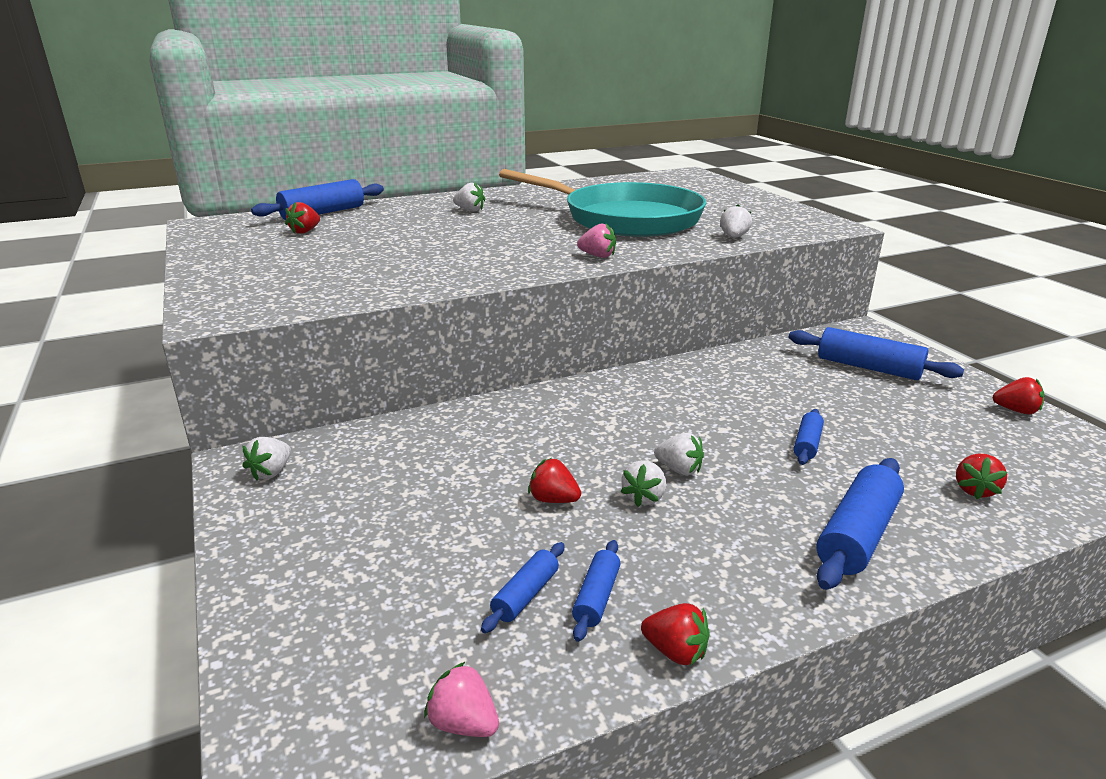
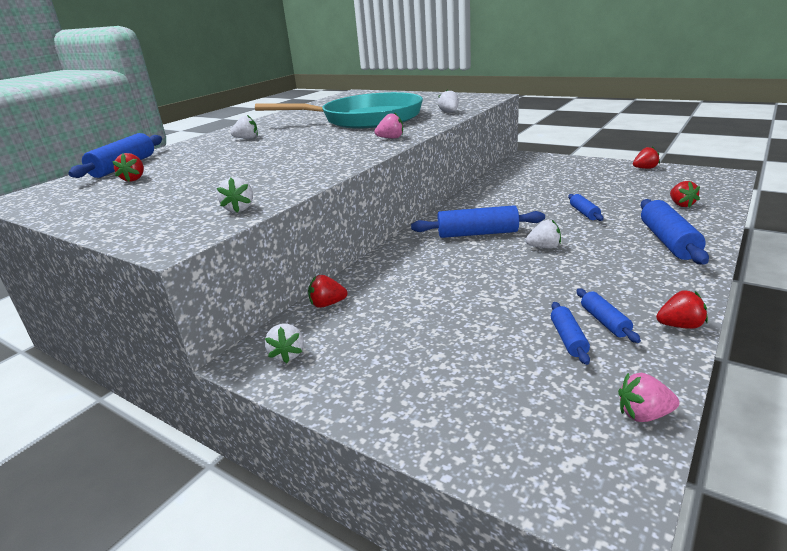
camera: 30 degrees left, 0 degrees up
(553, 499) = (503, 288): red strawberry -> red strawberry (327, 304)
(644, 497) = (548, 267): white strawberry -> white strawberry (239, 209)
(868, 367) = (556, 171): blue rolling pin -> blue rolling pin (477, 233)

